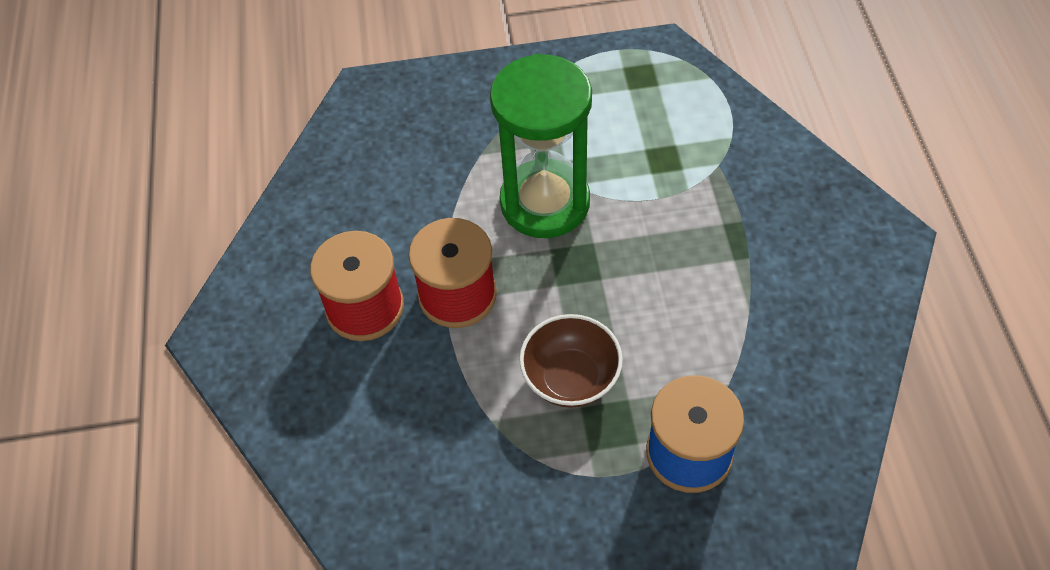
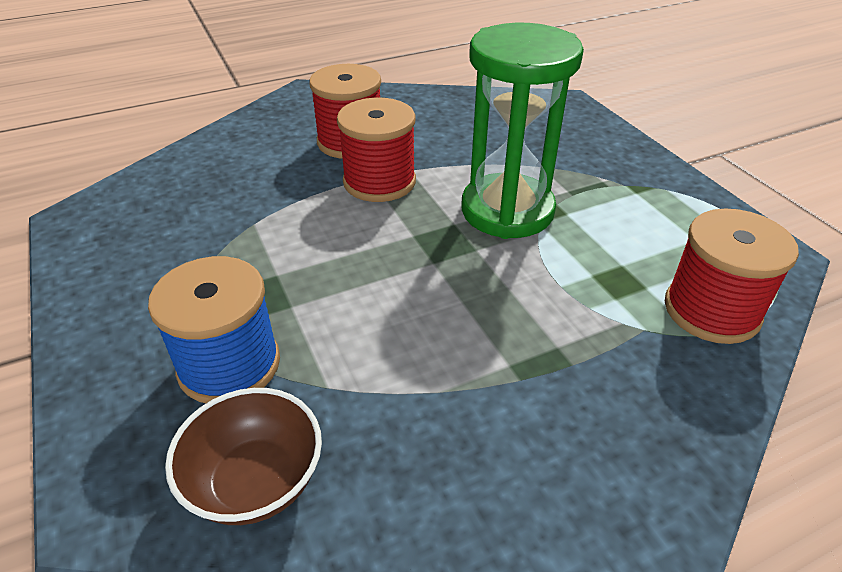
camera: 70 degrees right, 15 degrees down
(571, 378) = (307, 262): brown bowl -> brown bowl (256, 481)
(711, 117) = (711, 310): none -> red spool

